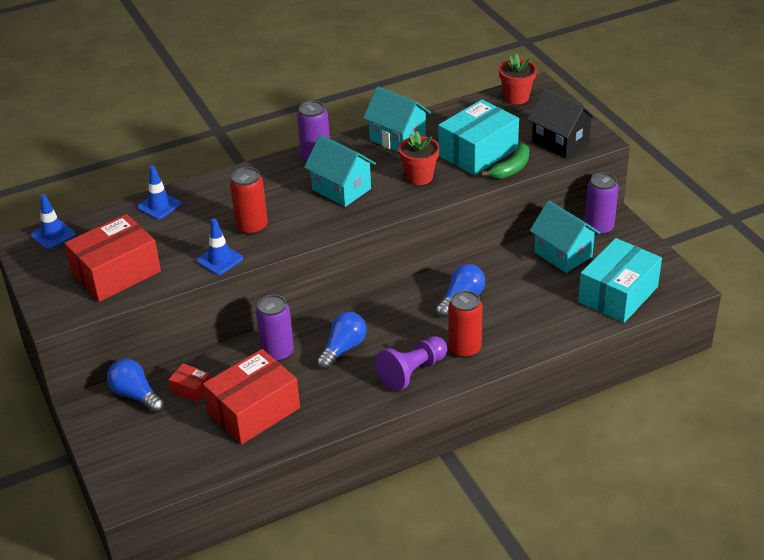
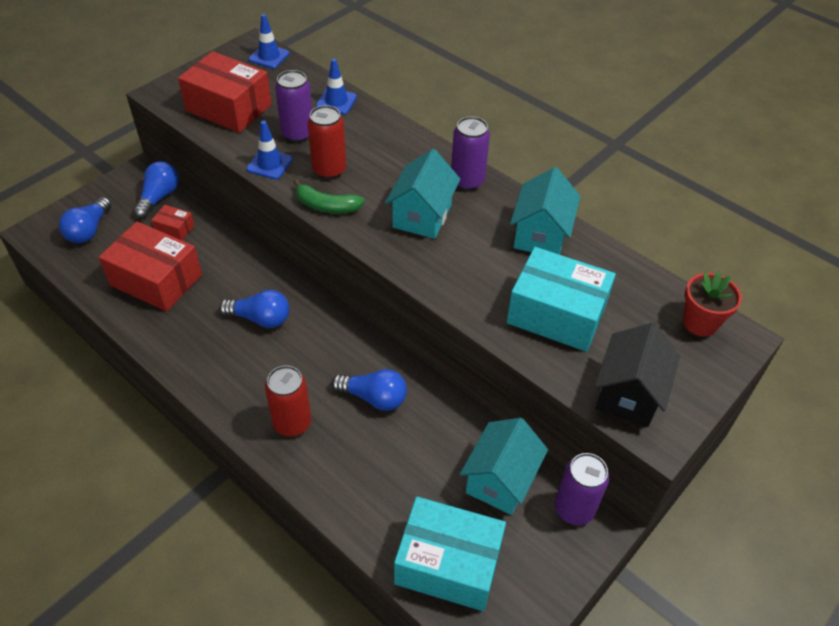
camera: 65 degrees right, 10 degrees up
(150, 454) = (89, 230): none -> blue light bulb
(191, 389) = (175, 229): red box -> red box turned 75 degrees counterclockwise
(277, 353) = (240, 271): purple can -> purple can (298, 134)
(412, 372) = (241, 386): purple pawn -> none
(419, 177) = (477, 273): red flower pot -> none
(511, 168) = (540, 356): green banana -> green banana (326, 206)

